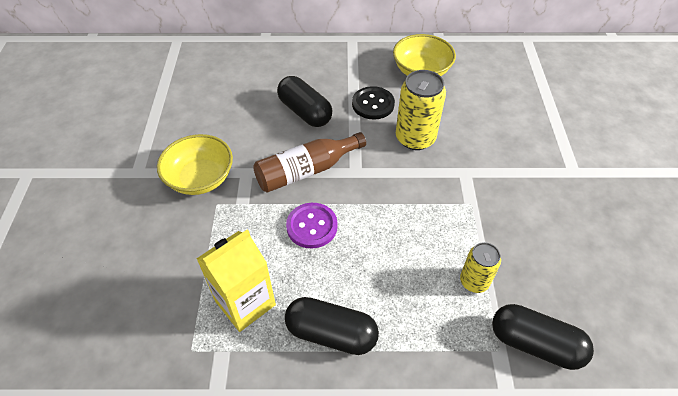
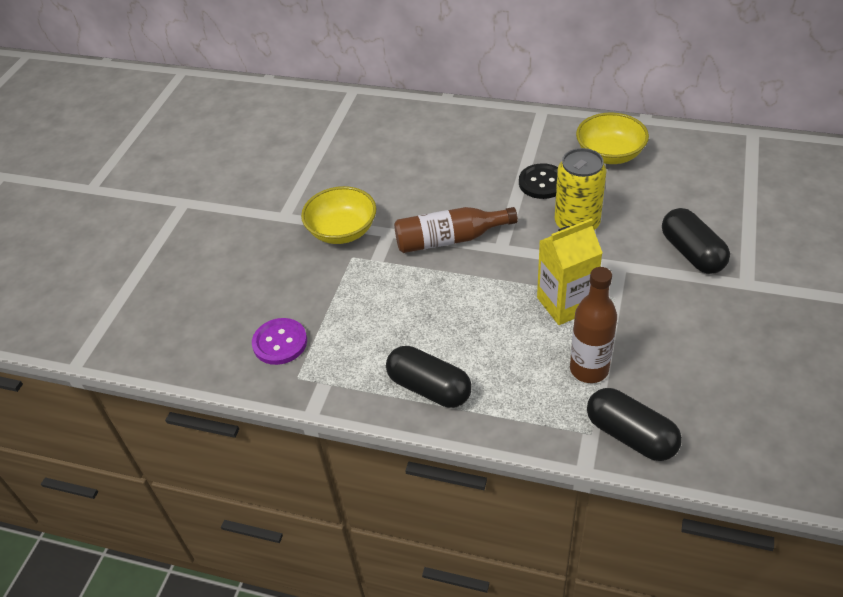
camera: 20 degrees right, 5 degrees down
(245, 303) = (356, 348): yellow carton -> yellow carton (565, 304)
(305, 112) = (466, 181): black capsule -> black capsule (692, 253)
(312, 226) = (439, 292): purple button -> purple button (280, 343)
(474, 281) = (589, 369): yellow can -> brown bottle

